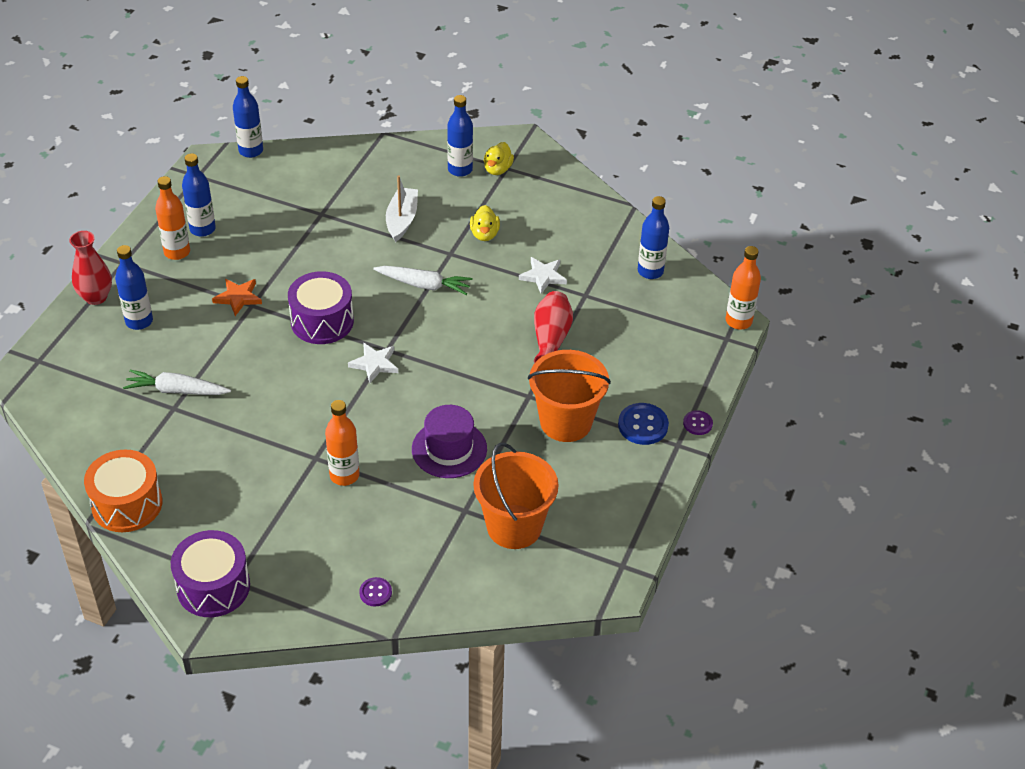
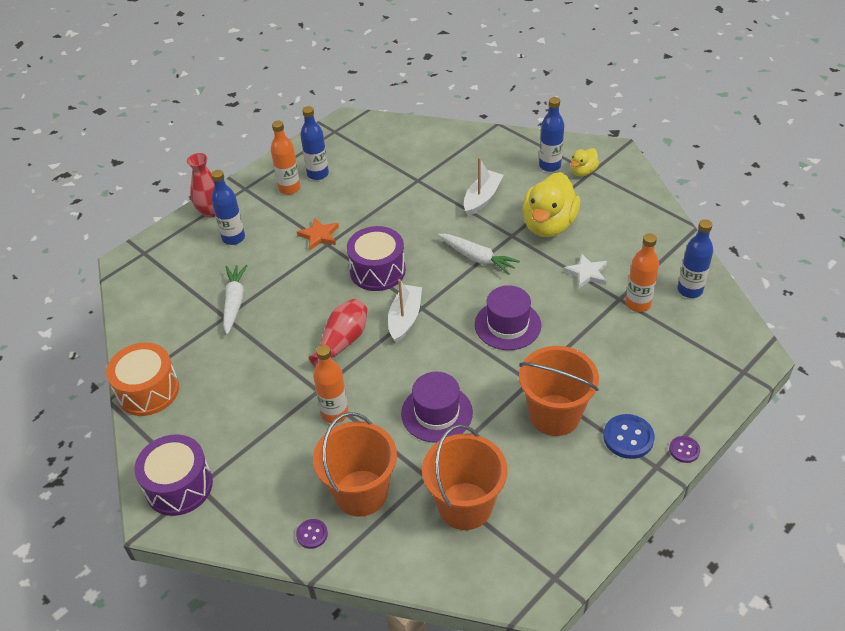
camera: 25 degrees right, 0 degrees up
(177, 390) = (234, 302): white carrot -> white carrot turned 60 degrees clockwise
(251, 151) = (384, 119): blue bottle -> none
(374, 364) = (405, 318): white star -> white boat
(407, 542) = (361, 493): none -> orange bucket
(484, 234) = (548, 225): yellow duck -> yellow duck, size x2.01
(484, 346) = (507, 325): none -> purple hat
(551, 339) = (571, 332): red vase -> red vase (342, 342)
(738, 321) = (761, 357): orange bottle -> orange bottle (638, 304)

